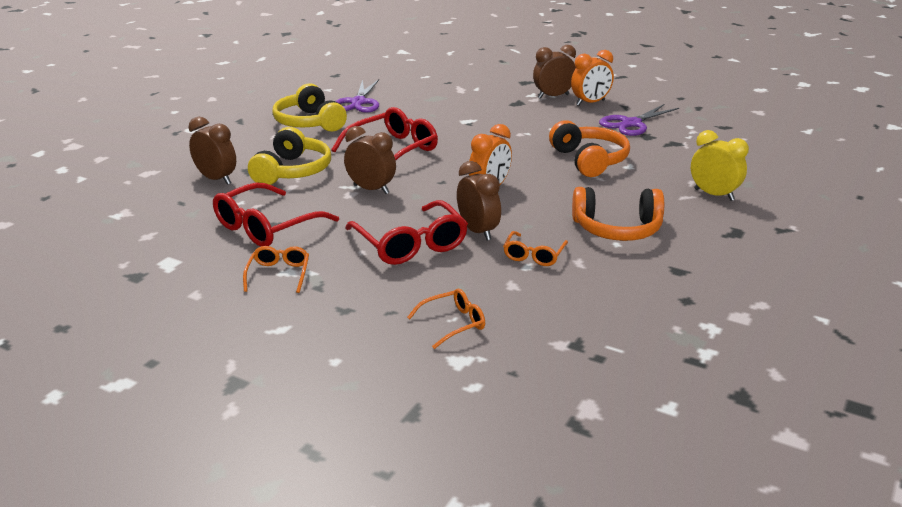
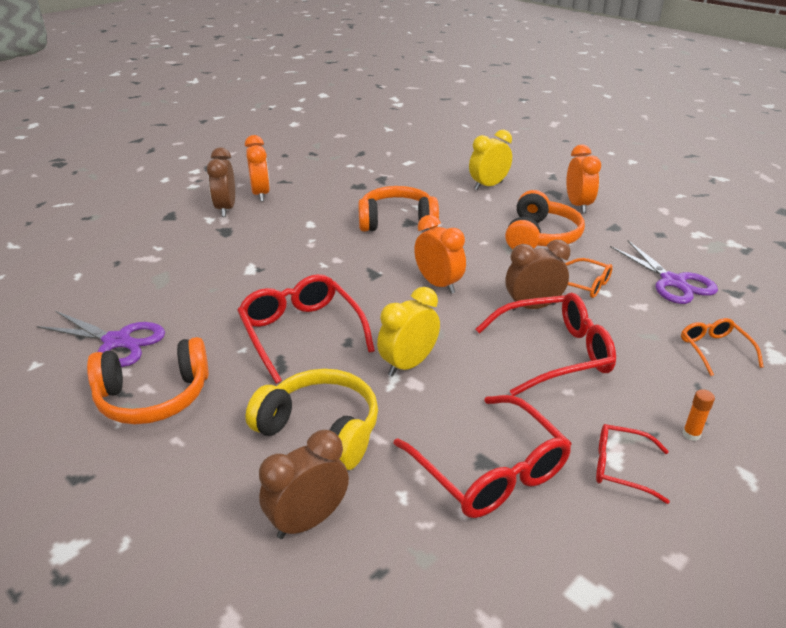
camera: 75 degrees left, 5 degrees up
(278, 274) = (621, 467): orange glasses -> red glasses
(309, 122) = (153, 396): yellow headphones -> orange headphones
(323, 305) = (691, 434): none -> orange glue stick
(371, 189) = (408, 364): brown clock -> yellow clock
(631, 124) = (326, 186): purple scissors -> purple scissors (673, 282)
(715, 247) = (578, 205): none -> orange clock

